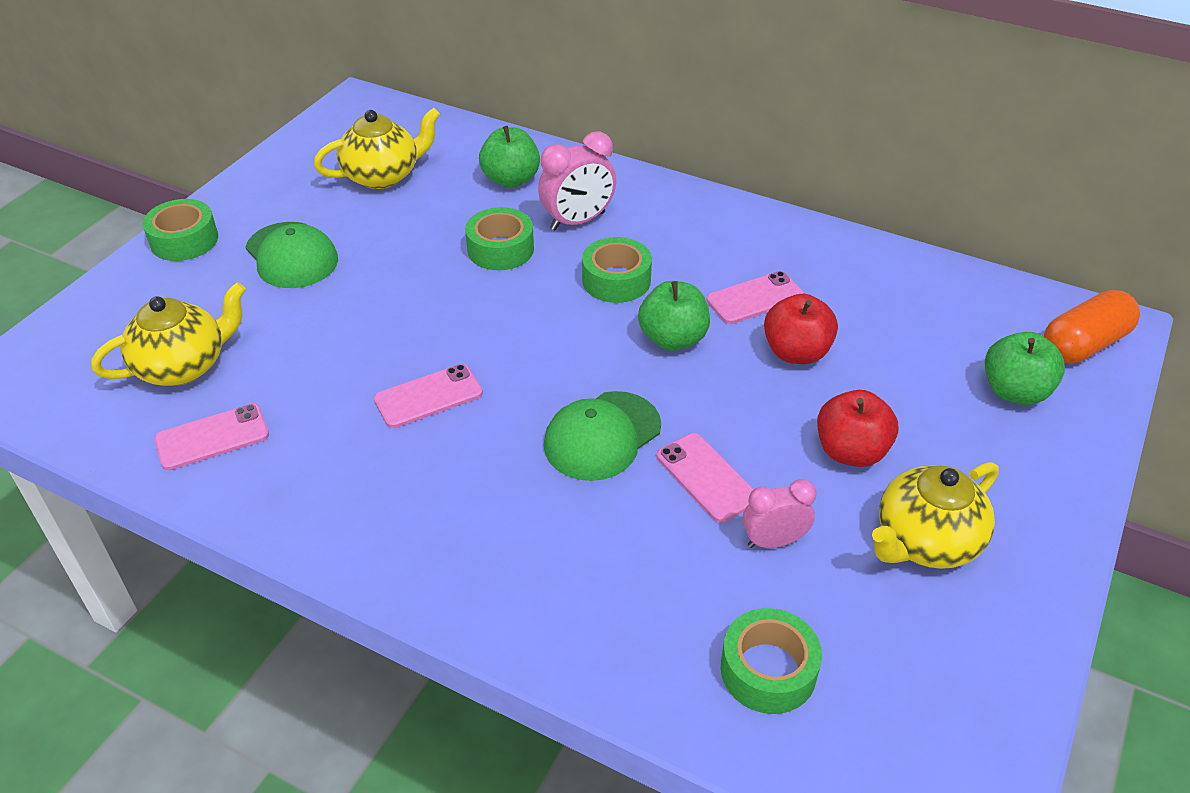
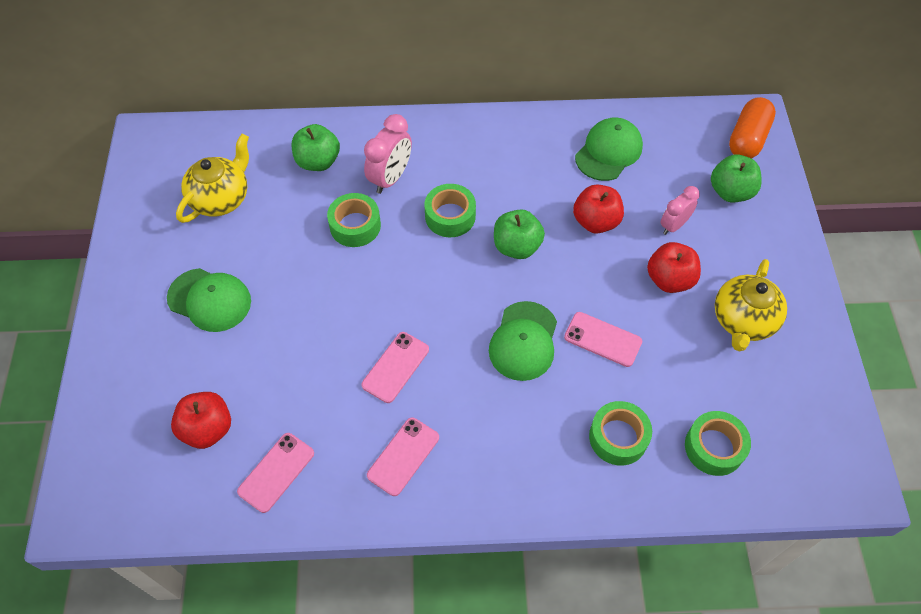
camera: 30 degrees left, 15 degrees up
(183, 366) = (207, 429): yellow teapot -> red apple
(184, 240) = (115, 324): green tape -> green tape (618, 437)
(755, 298) = (545, 190): pink phone -> pink phone (403, 456)
(774, 541) = (666, 363): pink clock -> pink clock (673, 225)
(870, 290) = (608, 151): none -> green cap

